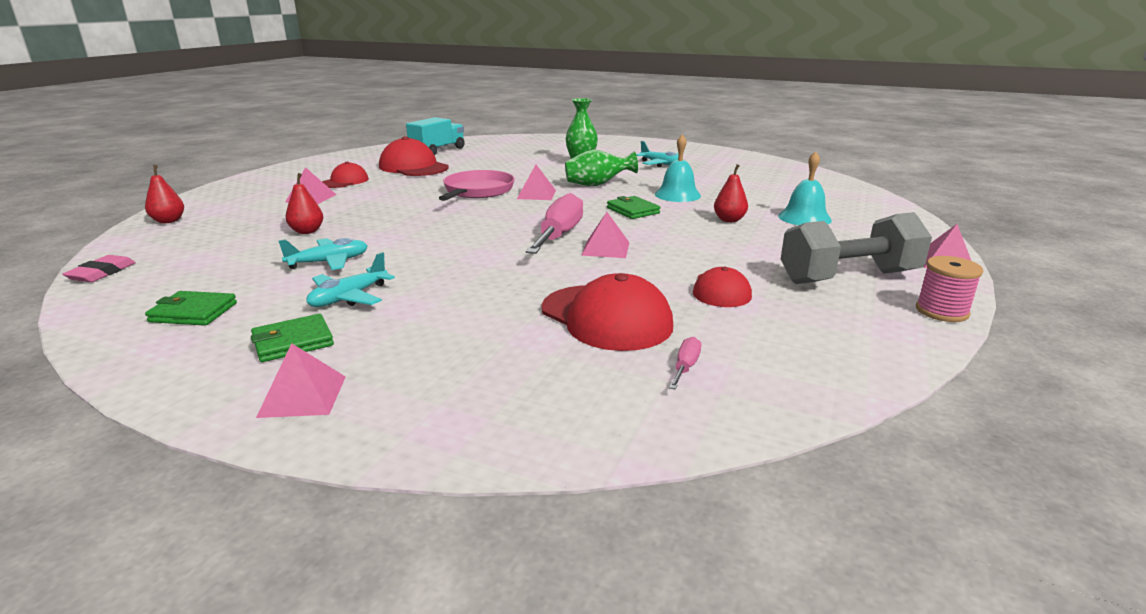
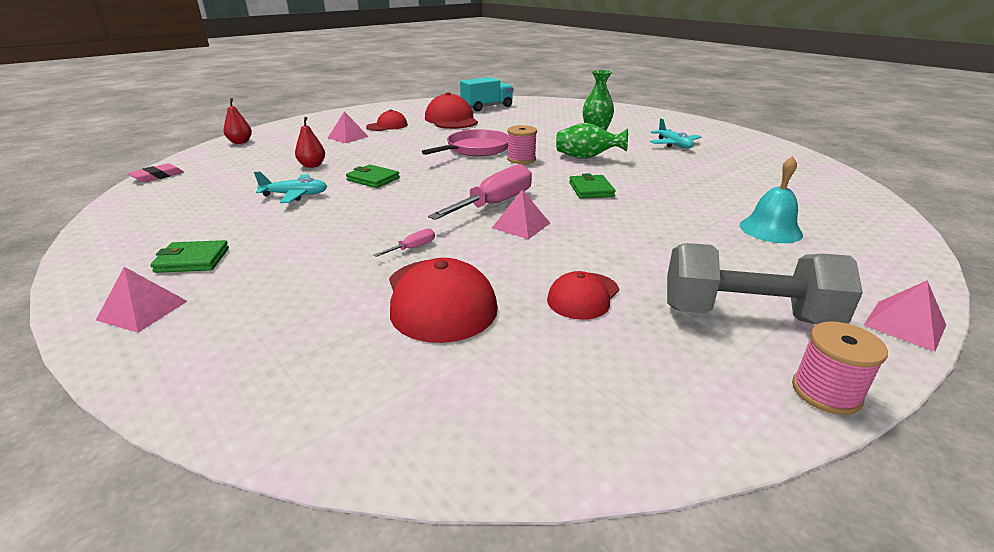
camera: 25 degrees right, 5 degrees up
(193, 312) = (167, 219): green wallet -> green wallet (373, 179)
(348, 298) = (271, 230): turquoise plane -> none
(536, 194) = (521, 159): pink pyramid -> pink spool
(677, 195) = (654, 180): turquoise bell -> none
(685, 367) = (450, 375): pink screwdriver -> pink screwdriver (413, 248)
(729, 220) = (679, 217): red pear -> none

